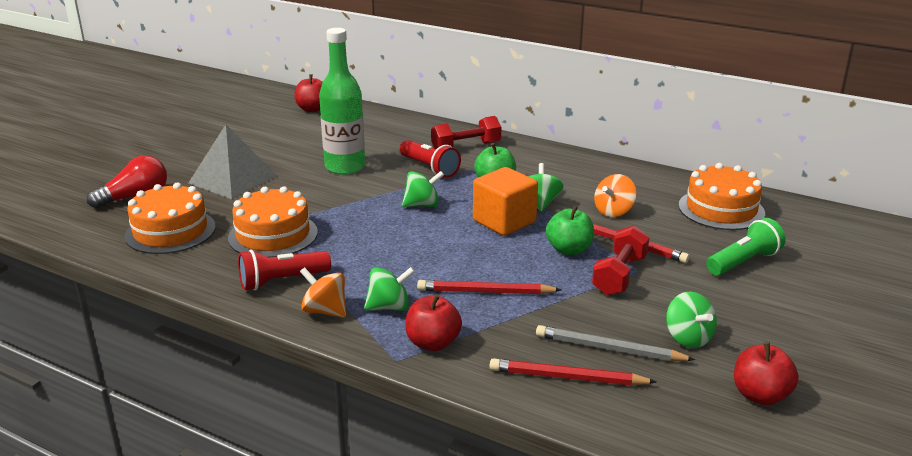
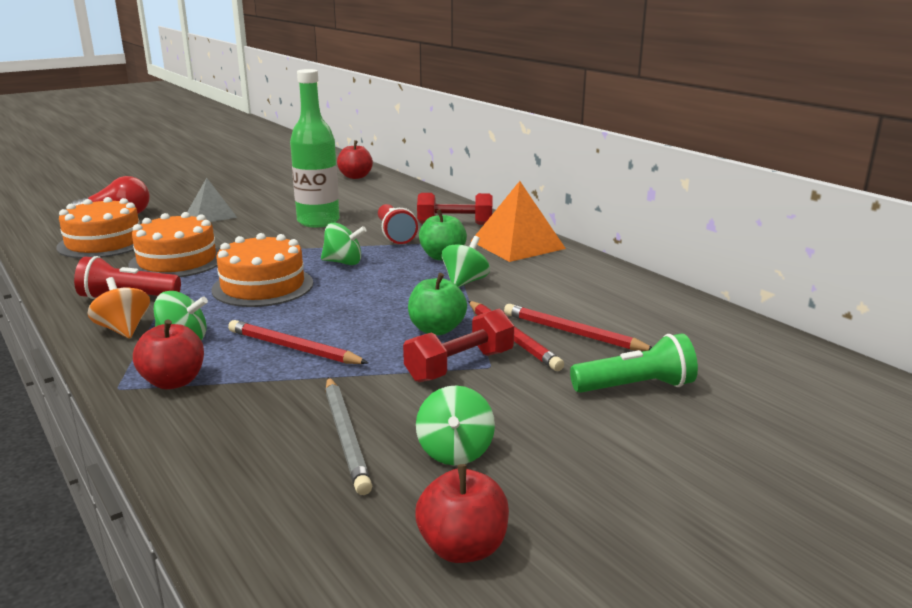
camera: 25 degrees right, 5 degrees down
(233, 179) = (211, 215): grey pyramid -> grey pyramid, size x0.66
(504, 221) = (403, 291): orange cube -> none
(539, 158) = (517, 244): none -> orange pyramid
(567, 377) = (256, 453): red pencil -> red pencil (572, 333)
(609, 348) = (345, 437): grey pencil -> grey pencil turned 150 degrees counterclockwise
(613, 211) = (537, 304): orange spinning top -> none
(721, 209) = (674, 327): orange cake -> orange cake (263, 286)

